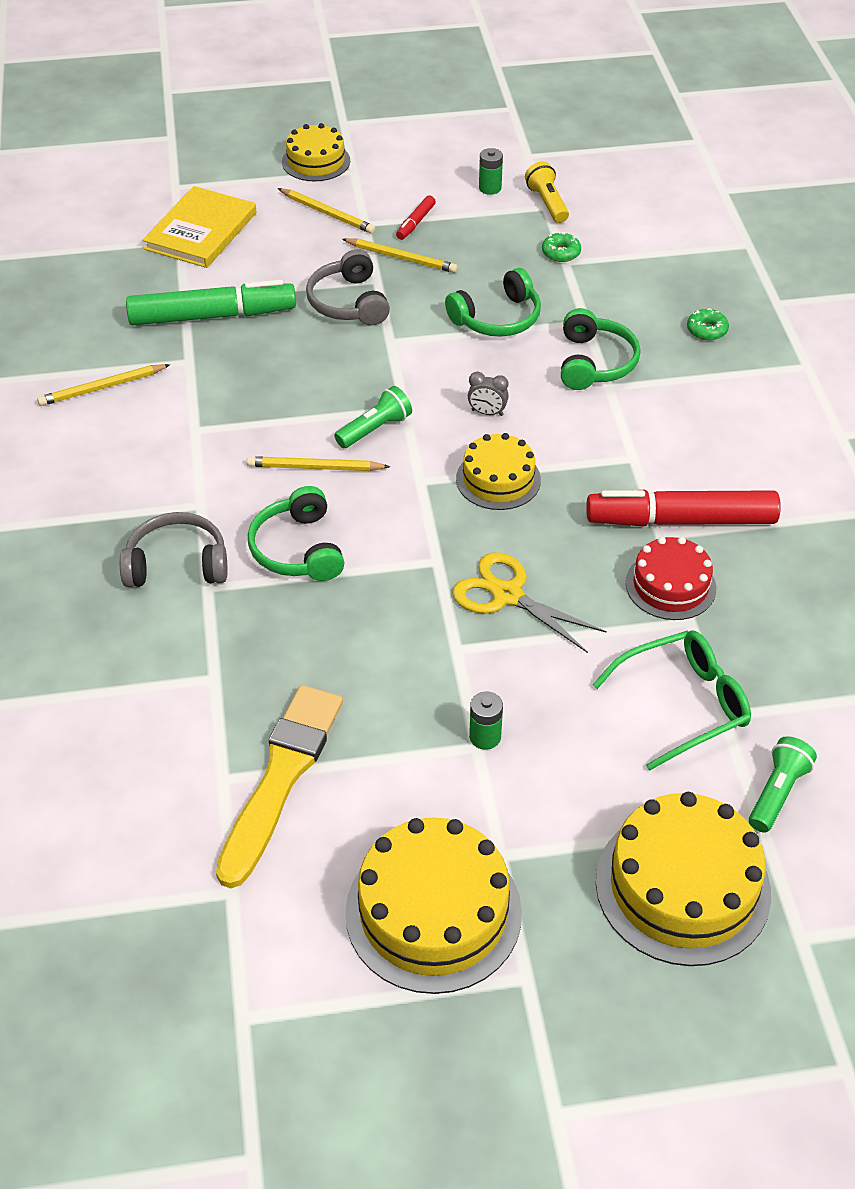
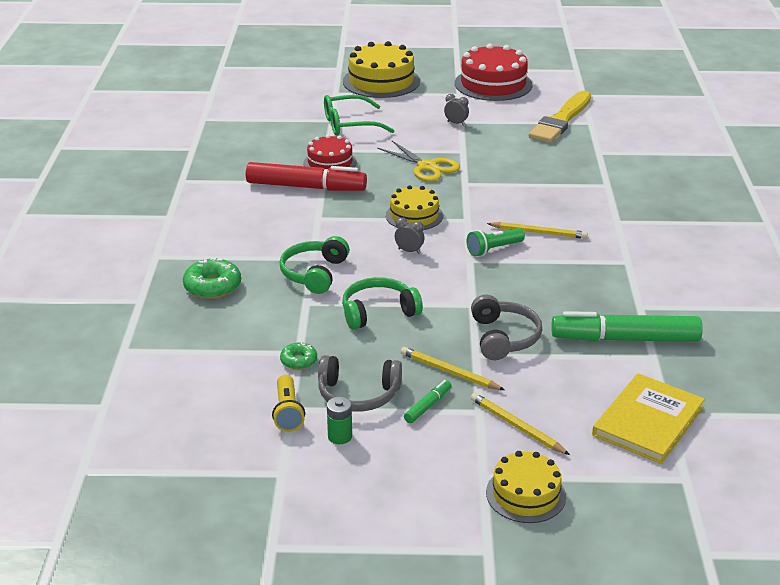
camera: 170 degrees left, 15 degrees down
(102, 387) = (707, 295): yellow pencil -> none
(177, 564) = (628, 196): grey headphones -> grey headphones (358, 394)
(298, 549) = (551, 196): green headphones -> none
(416, 223) = (427, 406): red marker -> green marker
(433, 912) = (493, 84): yellow cake -> red cake
(485, 737) = (456, 123): green battery -> grey clock
(706, 330) = (212, 286): green donut -> green donut, size x1.70
(777, 793) = (322, 98): green flashlight -> none

